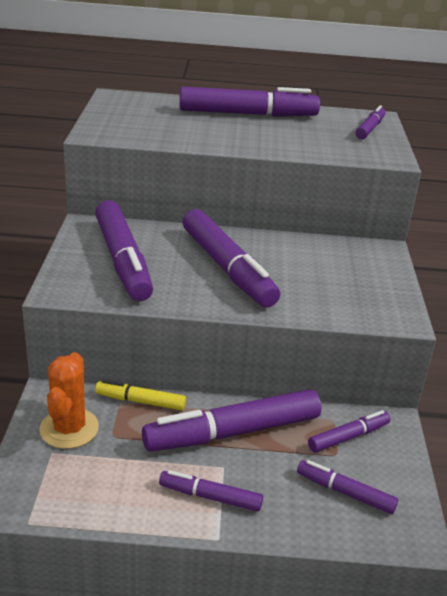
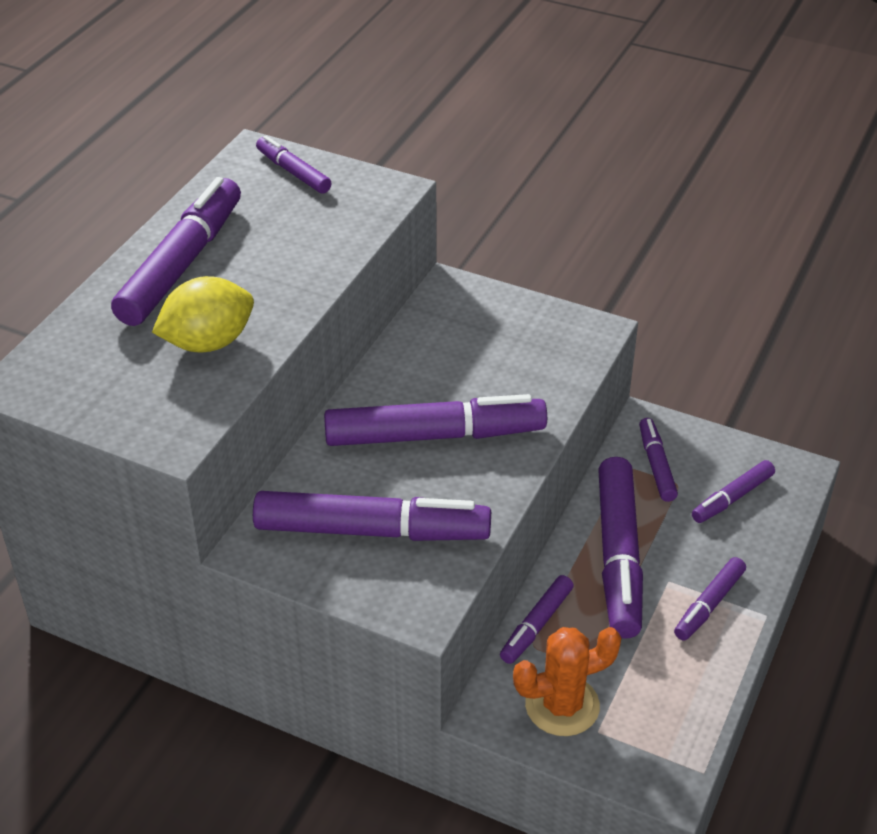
camera: 65 degrees left, 10 degrees up
(69, 428) = (562, 705): orange cactus -> orange cactus turned 45 degrees counterclockwise
(141, 401) = (536, 625): yellow marker -> purple marker
(184, 130) = (208, 343): none -> yellow lemon

